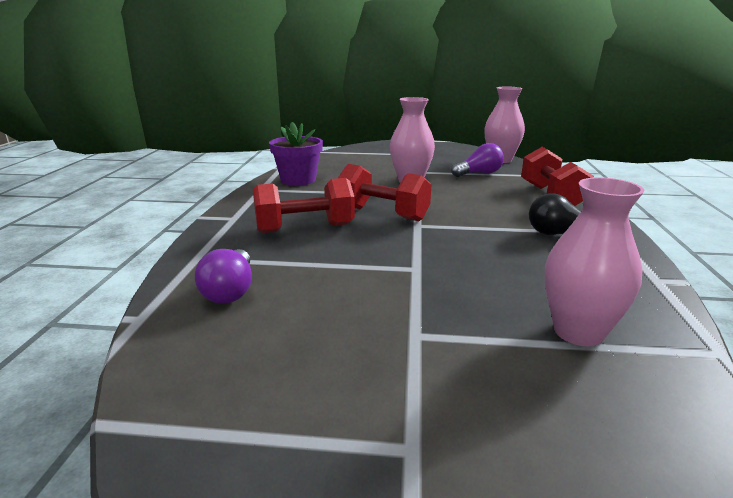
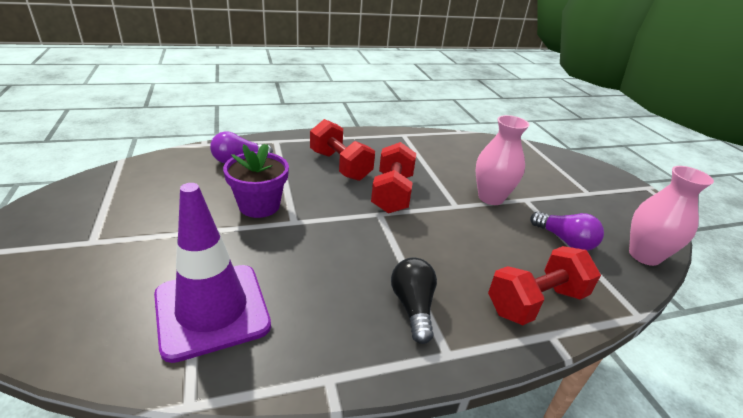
camera: 65 degrees right, 10 degrees up
(298, 180) = (437, 144): purple flower pot -> purple flower pot (259, 205)
(578, 332) = (212, 310): pink vase -> purple traffic cone

